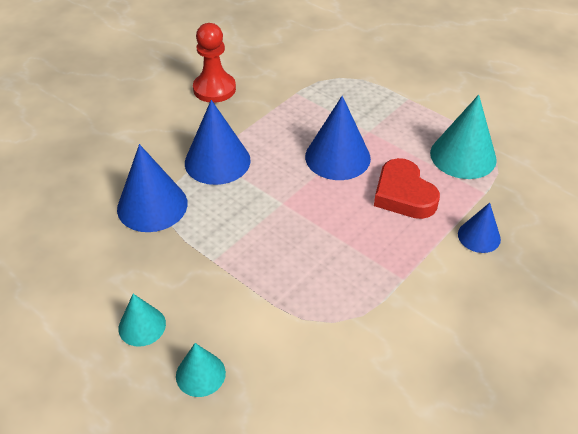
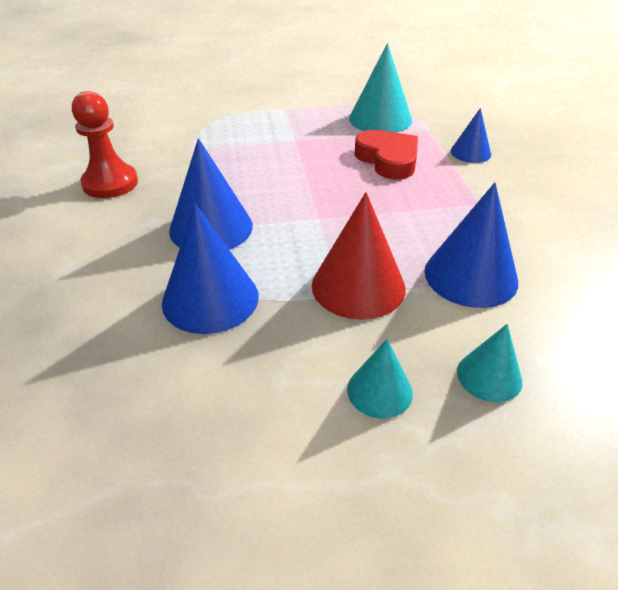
camera: 50 degrees left, 5 degrees down
(228, 264) = (358, 286): none -> red cone
(337, 157) = (303, 166): blue cone -> blue cone (470, 276)
(403, 194) = (388, 160): red heart -> red heart turned 135 degrees counterclockwise

